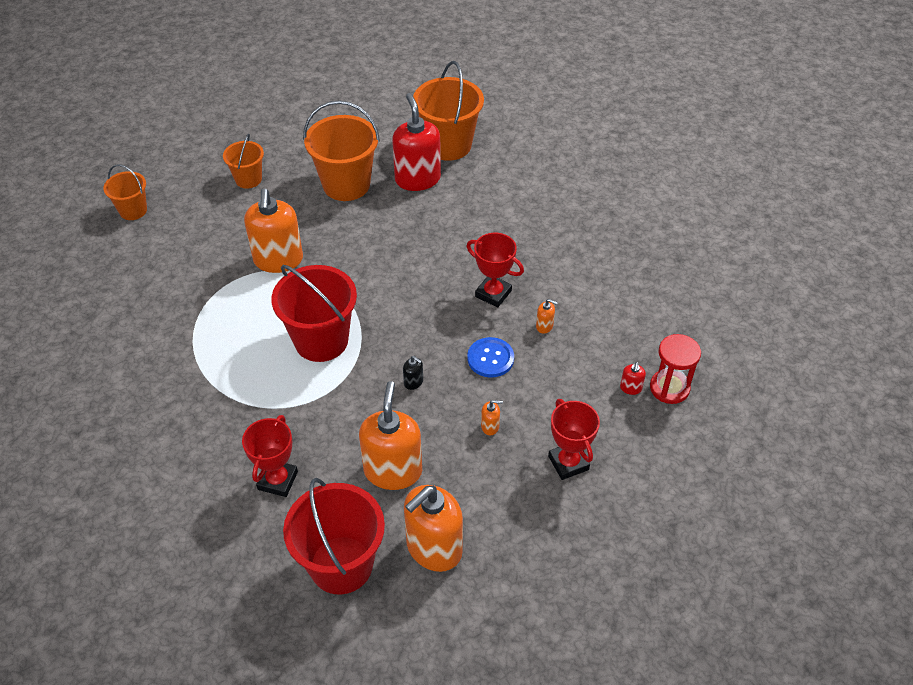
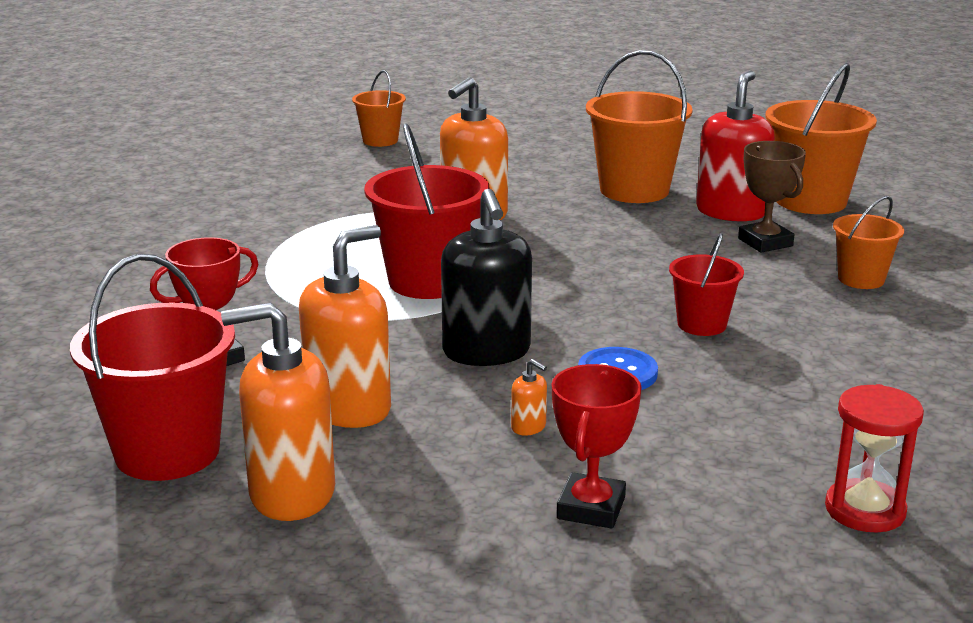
camera: 40 degrees right, 25 degrees down
(248, 179) = (528, 156): orange bucket -> orange bucket (861, 279)
(413, 382) = (486, 352): black soap dispenser -> black soap dispenser, size x2.49
(460, 200) = (765, 242): none -> brown trophy
(493, 294) = (702, 324): red trophy -> red bucket
(544, 326) = (737, 376): orange soap dispenser -> none
(630, 388) = (795, 482): red soap dispenser -> none

